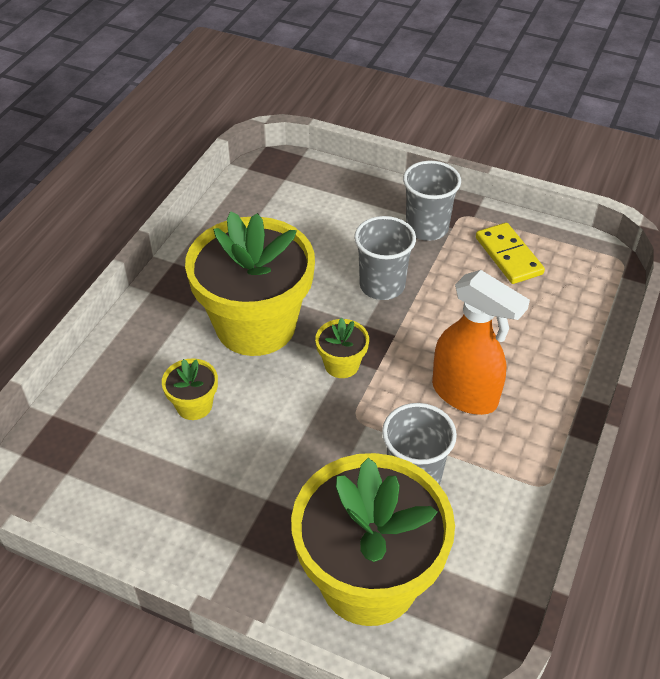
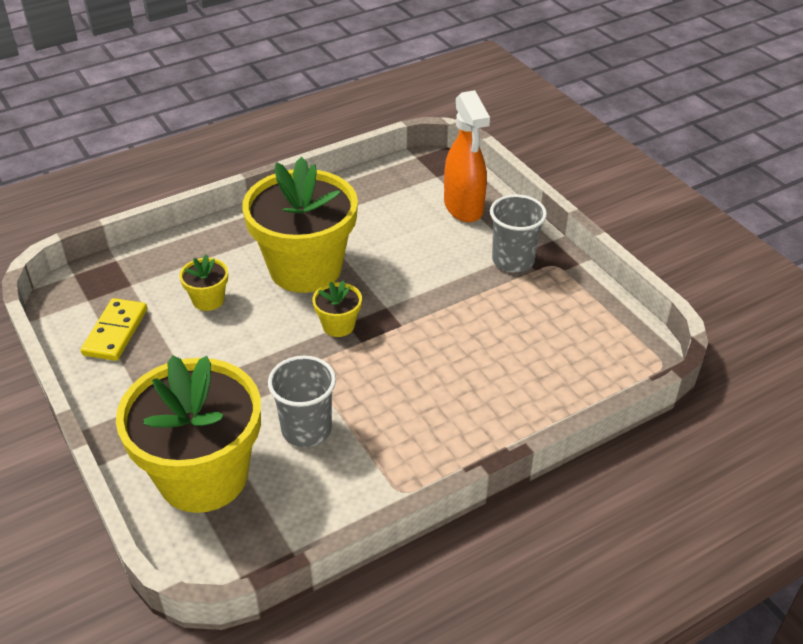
camera: 35 degrees right, 5 degrees down
(382, 285) = (429, 285): grey cup -> none
(465, 394) = (409, 394): orange spray bottle -> orange spray bottle (463, 208)
(508, 256) = (560, 313): yellow domino -> yellow domino (115, 332)

